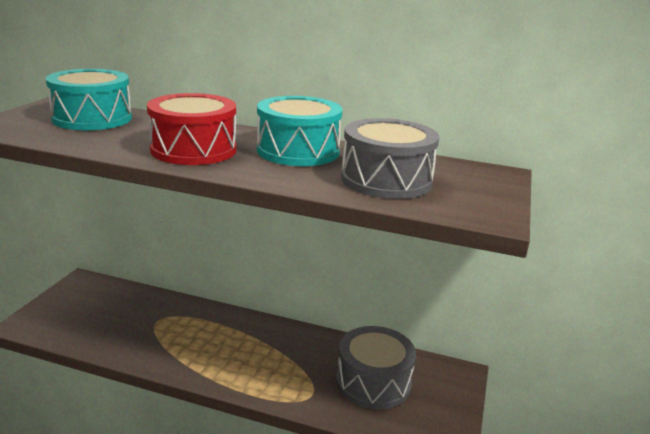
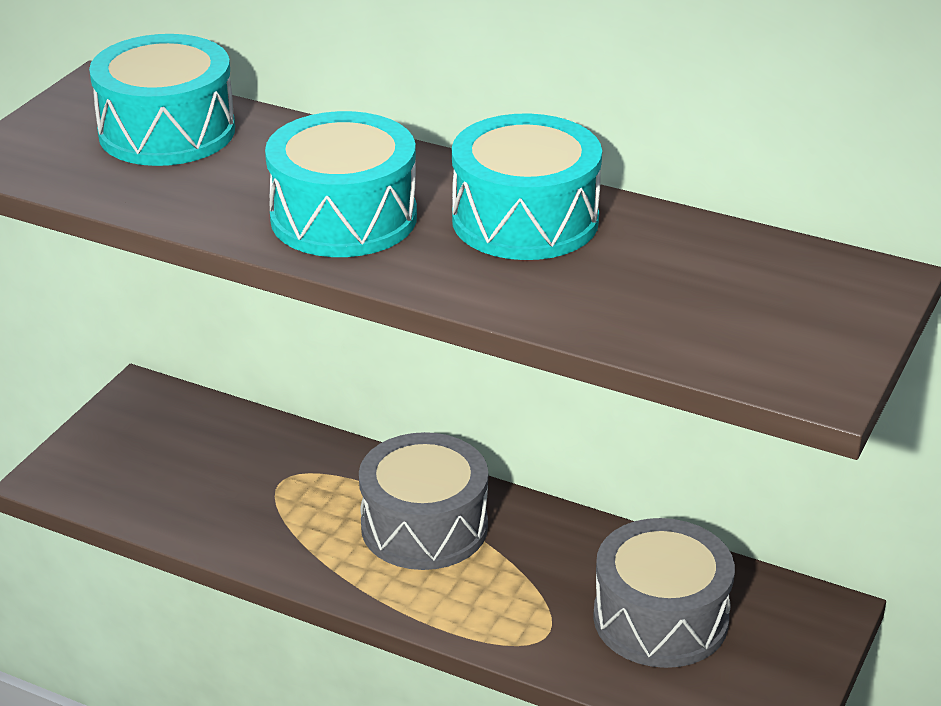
camera: 10 degrees right, 10 degrees up
(193, 150) = (343, 218): red drum -> turquoise drum
(386, 180) = (665, 296): grey drum -> grey drum (424, 526)

